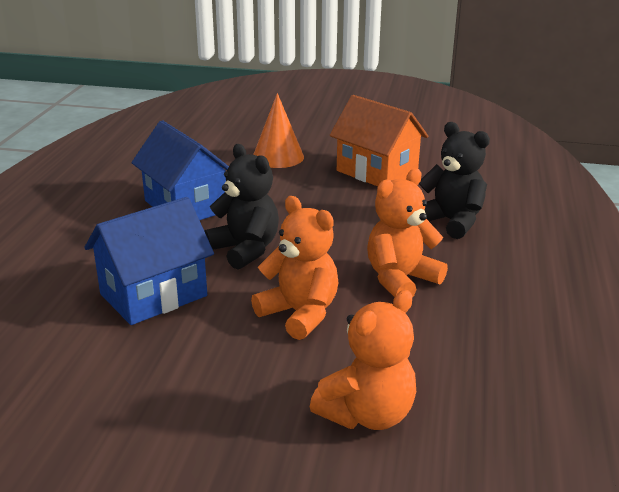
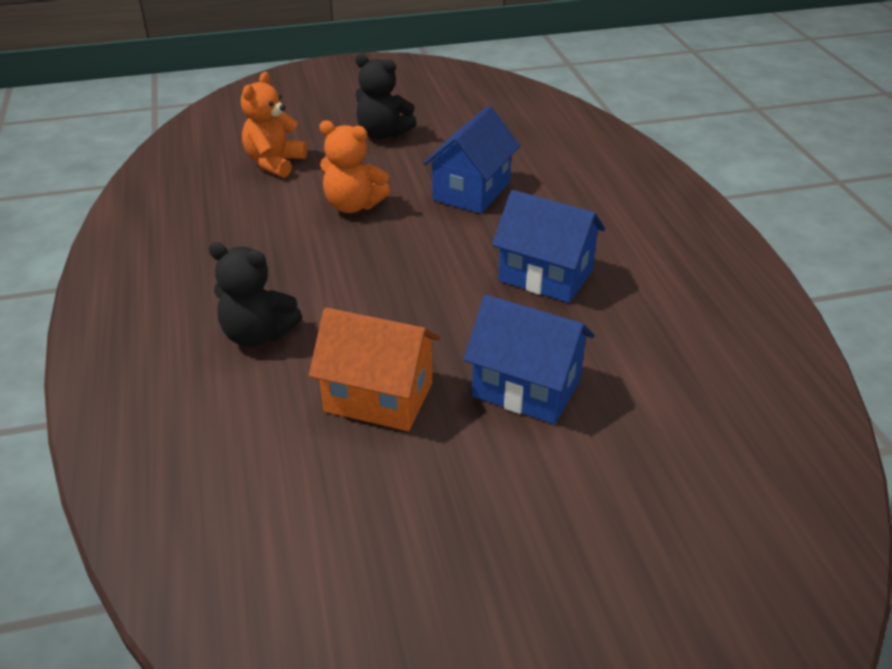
camera: 155 degrees right, 10 degrees up
(245, 250) = (440, 244): black teddy bear -> black teddy bear (383, 134)
(278, 157) = (526, 388): orange cone -> blue house
(401, 280) = (287, 252): orange teddy bear -> none

